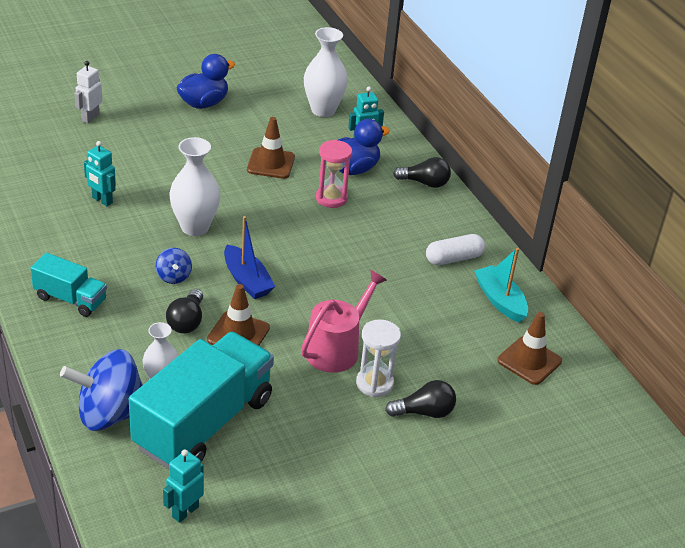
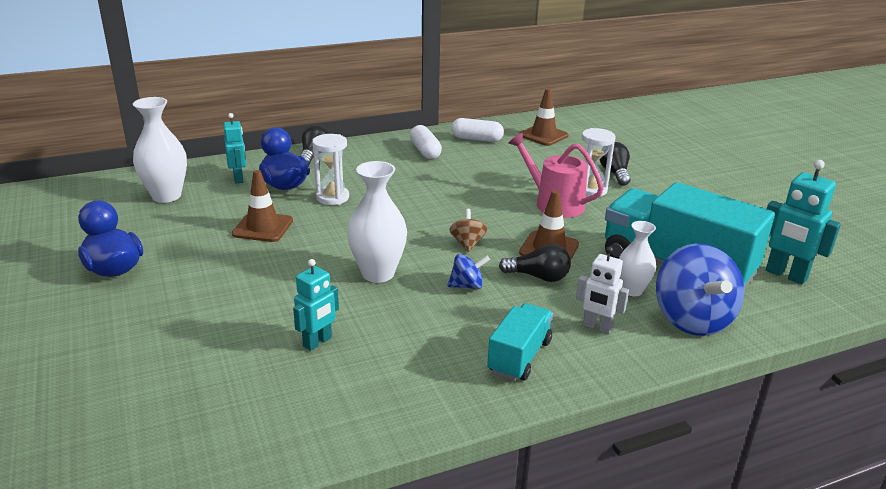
camera: 85 degrees left, 10 degrees down
(90, 118) = (105, 363): white robot -> white robot (597, 327)
(185, 511) = (785, 275): turquoise robot -> turquoise robot, size x1.51
(247, 280) = (467, 243): blue boat -> brown spinning top
(331, 198) = (332, 197): pink hourglass -> white hourglass
(500, 300) = (476, 139): turquoise boat -> white capsule

